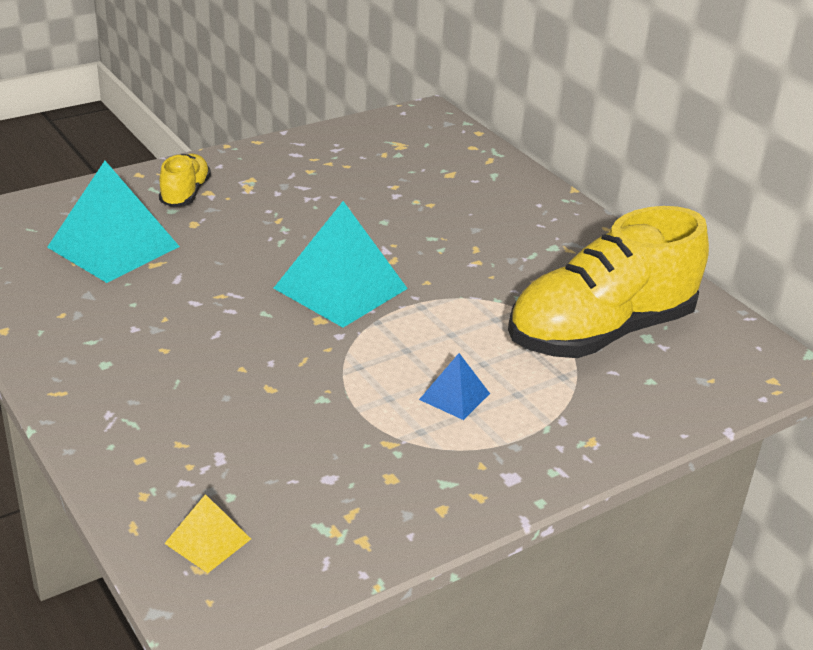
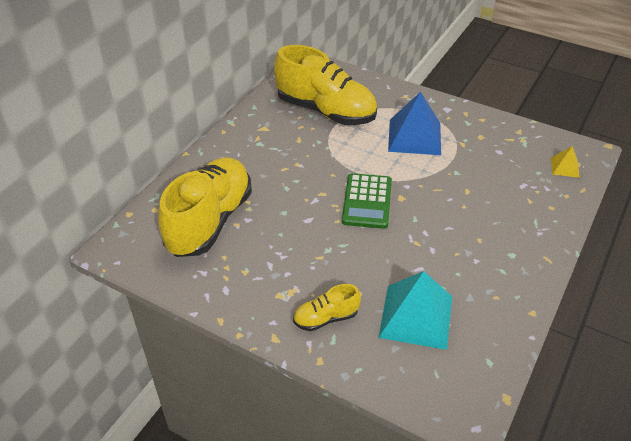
camera: 115 degrees left, 10 degrees up
(341, 288) = (367, 201): turquoise pyramid -> green calculator
(417, 172) = (210, 221): none -> yellow shoe
(454, 396) = (414, 137): blue pyramid -> blue pyramid, size x2.05

